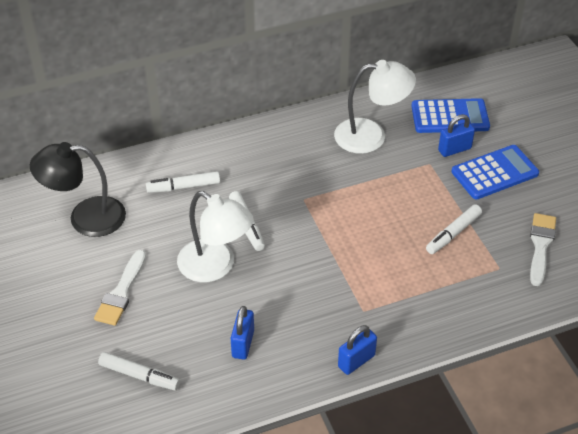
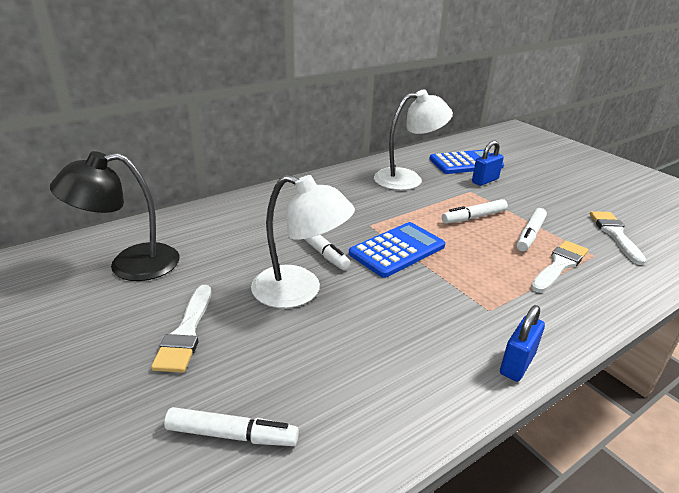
camera: 15 degrees left, 15 degrees down
(183, 187) = (240, 228): white marker -> white marker (473, 217)
(243, 344) = (366, 367): blue padlock -> none
(456, 274) = (559, 265): none -> white brush
(494, 173) = (530, 191): blue calculator -> blue calculator (397, 250)

